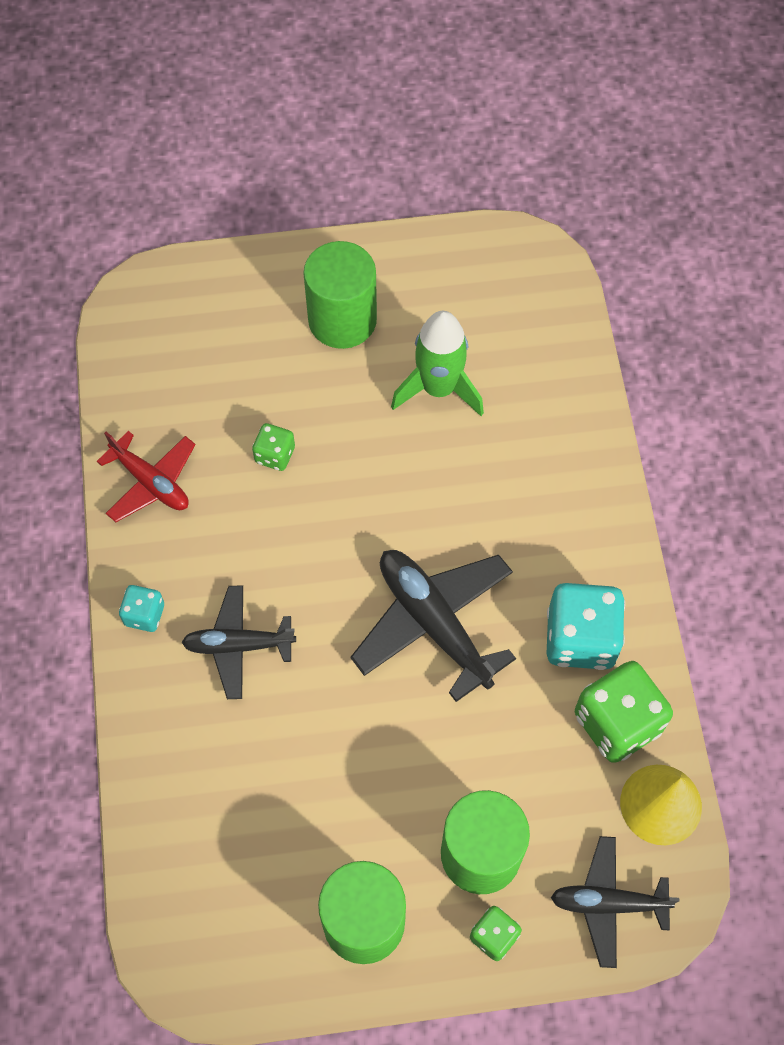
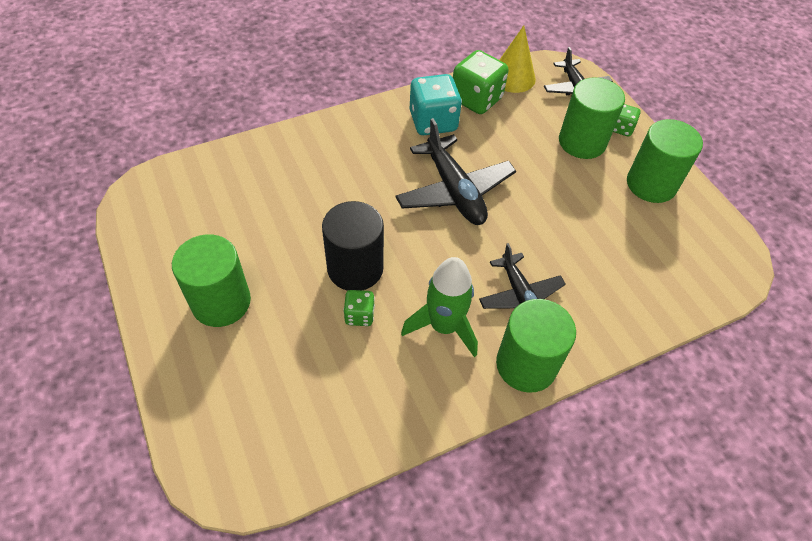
camera: 110 degrees left, 10 degrees down
(144, 615) = (526, 364): turquoise dice -> green cylinder
(151, 482) = (413, 399): red plane -> none
(343, 466) = (355, 268): none -> black cylinder
(434, 623) = (454, 191): black plane -> black plane turned 60 degrees counterclockwise
(438, 388) = (272, 226): green rocket -> green rocket (444, 326)

